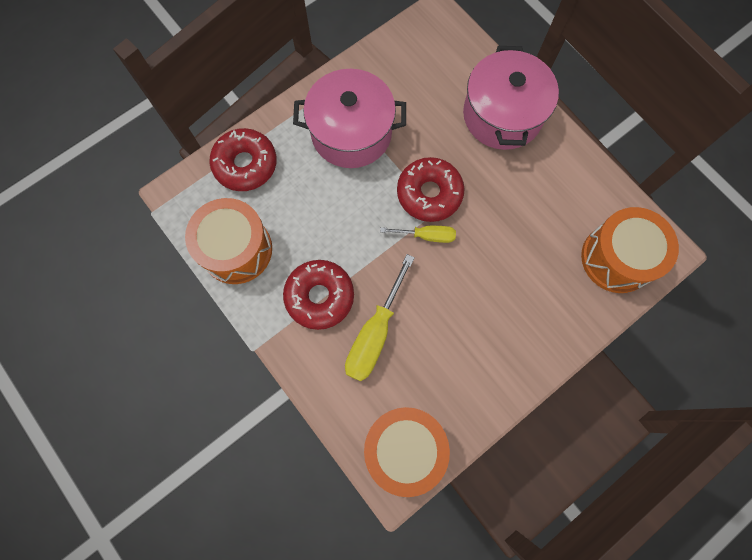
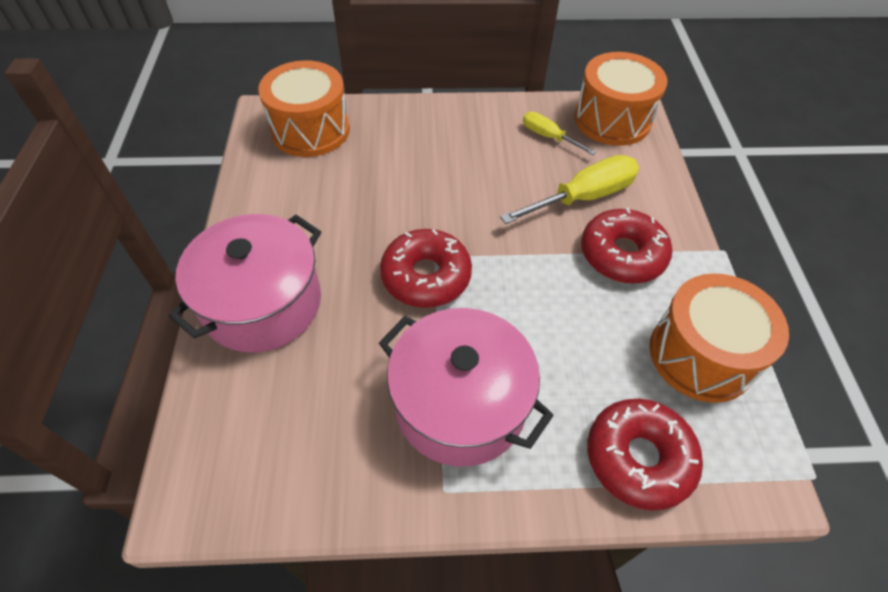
camera: 145 degrees left, 20 degrees down
(426, 235) = (465, 241): yellow screwdriver -> yellow screwdriver (549, 137)

